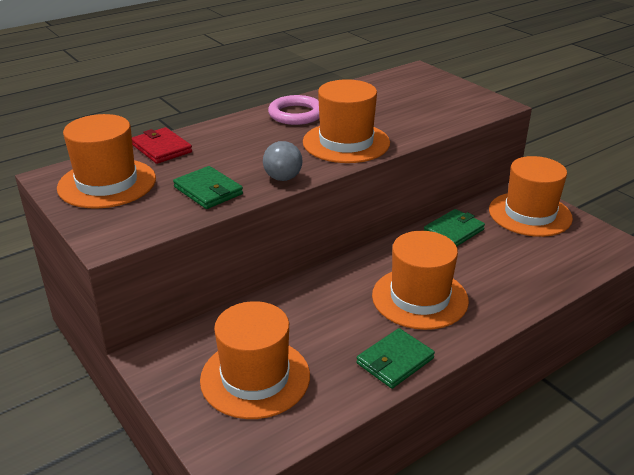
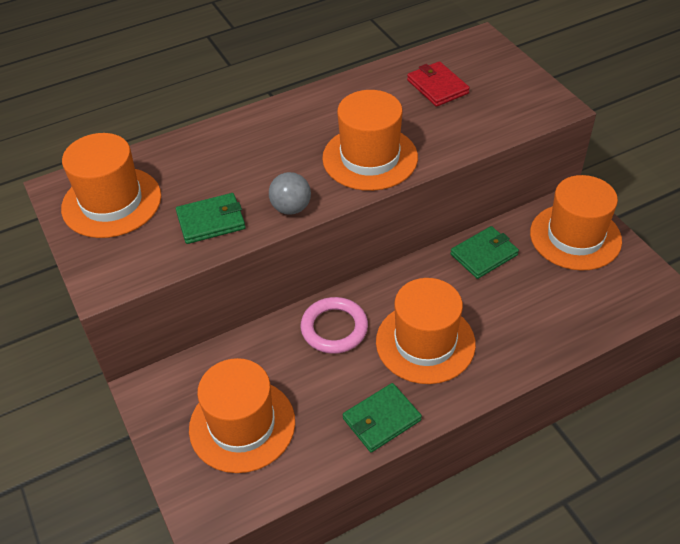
camera: 10 degrees right, 15 degrees up
(161, 148) = (173, 153): red wallet -> red wallet (437, 86)
(208, 191) = (211, 221): green wallet -> green wallet turned 75 degrees counterclockwise
(296, 114) = (325, 108): pink ring -> pink ring (334, 328)

